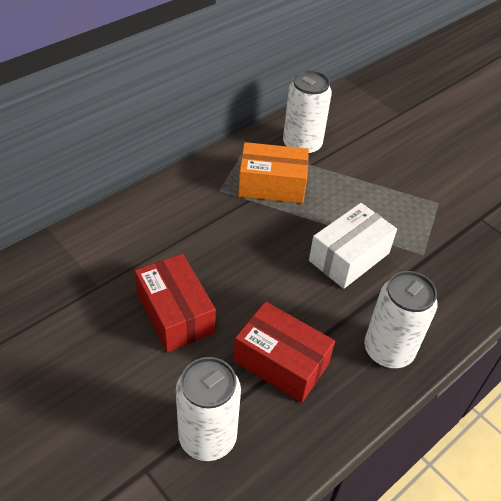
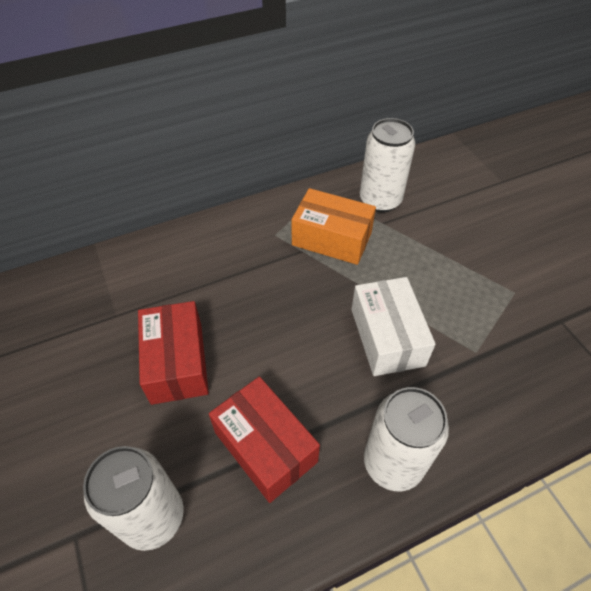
camera: 20 degrees right, 5 degrees up
(349, 257) = (387, 337): white box -> white box turned 75 degrees counterclockwise

